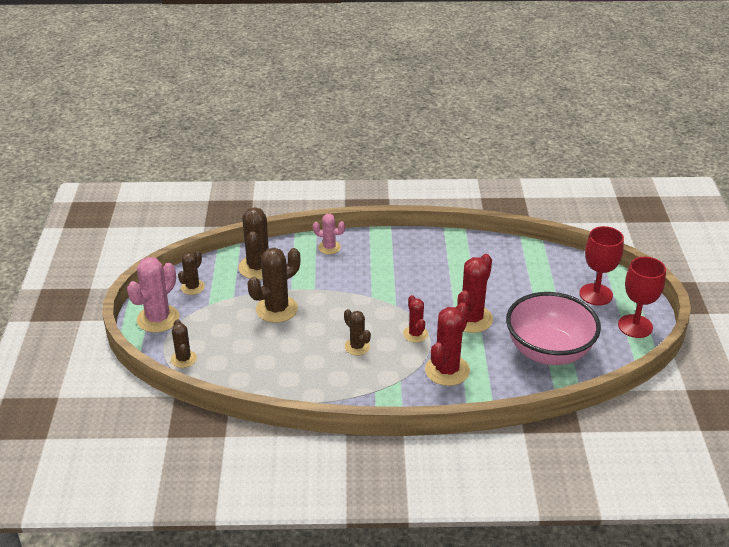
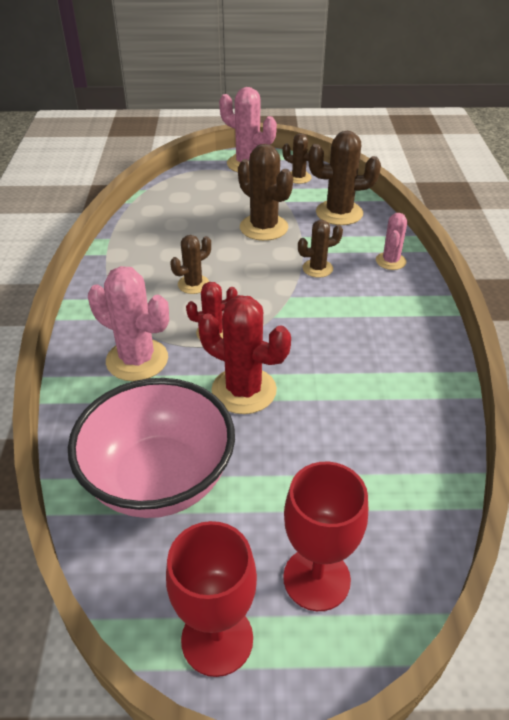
camera: 90 degrees right, 5 degrees up
(183, 359) = (187, 180): brown cactus -> brown cactus (317, 268)
(447, 370) = (137, 360): red cactus -> pink cactus

